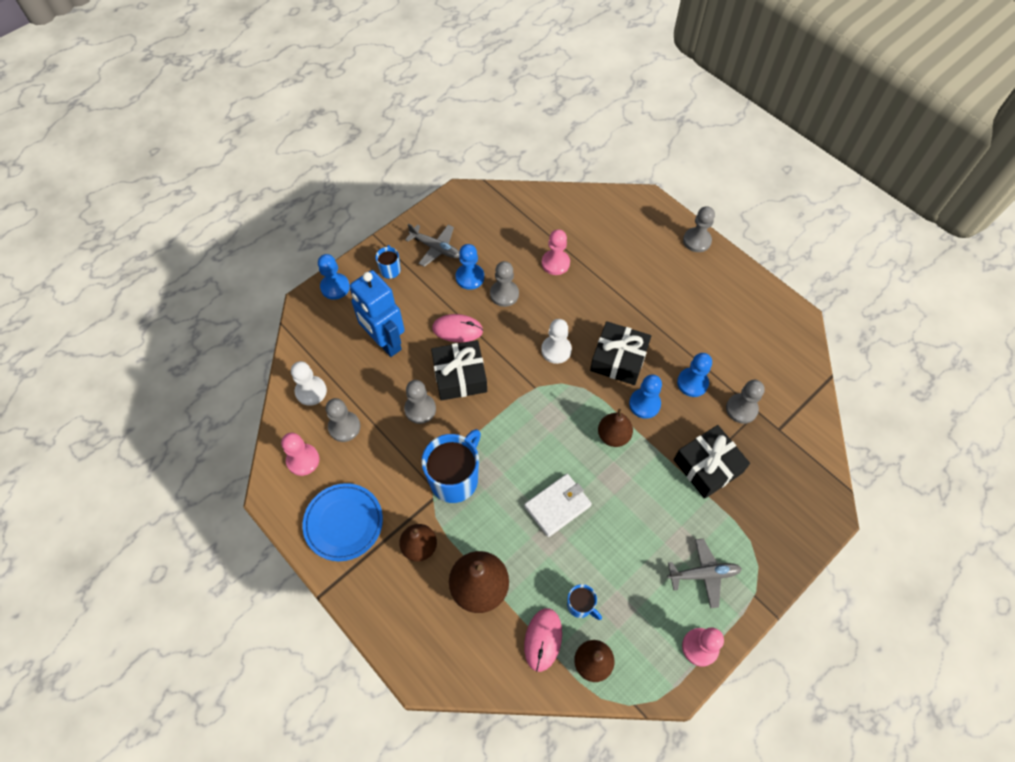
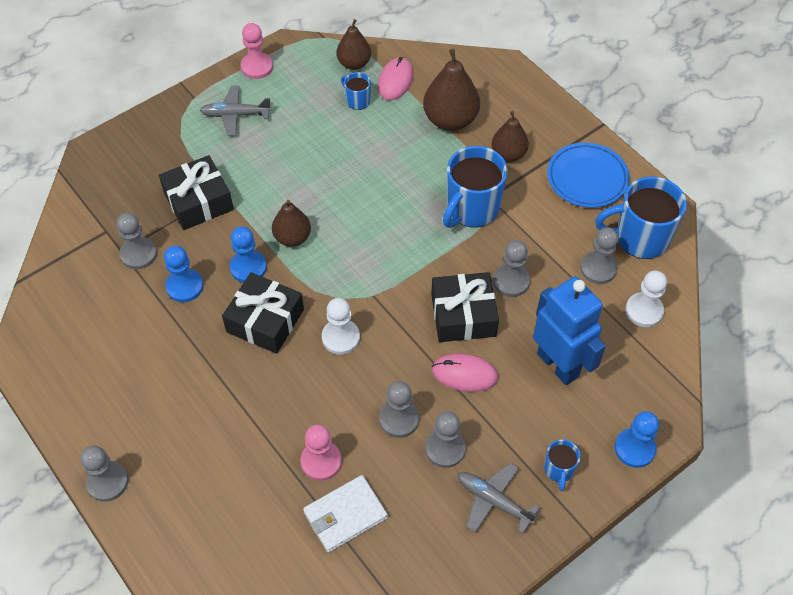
camera: 175 degrees left, 5 degrees down
(303, 460) = (640, 238): pink pawn -> blue mug
(470, 277) = (445, 449): blue pawn -> grey pawn
(557, 506) = (365, 178): white wallet -> white wallet (345, 515)

